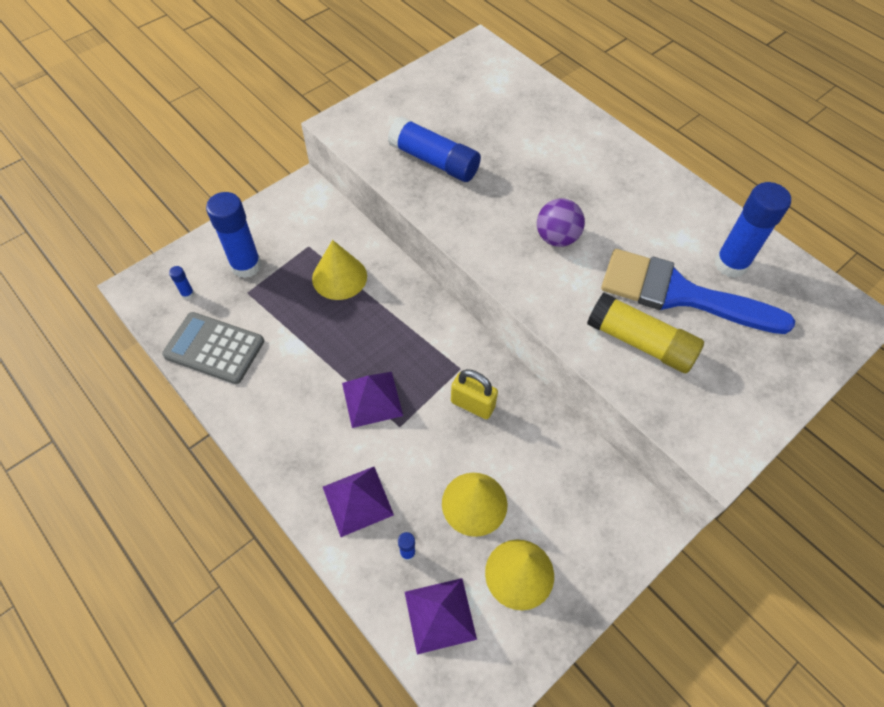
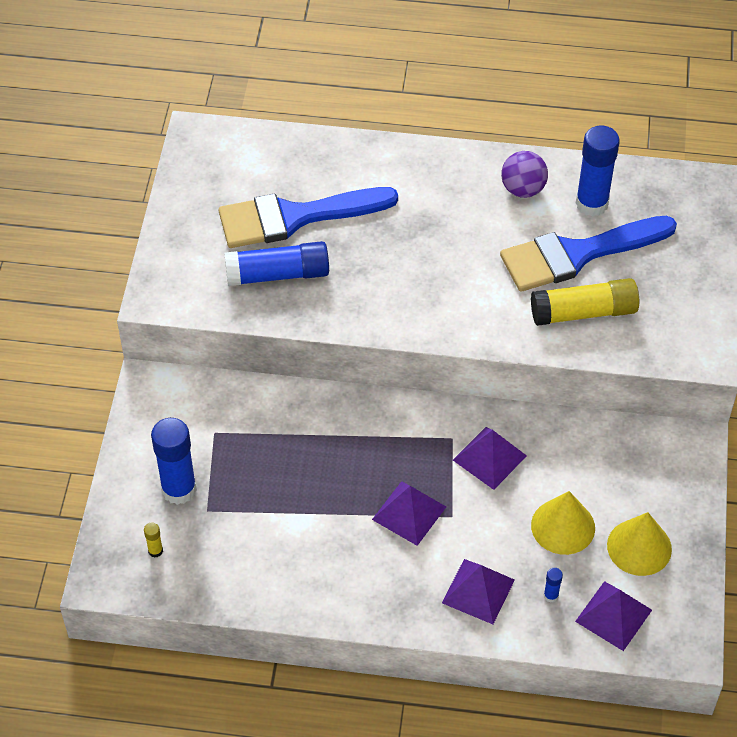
camera: 40 degrees left, 5 degrees down
(187, 294) = (155, 551): blue glue stick -> yellow glue stick
(214, 348) = (234, 574): grey calculator -> none
(339, 277) = (273, 438): yellow cone -> none
(472, 404) = (489, 458): yellow padlock -> purple pyramid
(487, 132) = (295, 217): none -> blue brush
(556, 238) = (445, 273): purple ball -> purple ball (523, 189)

